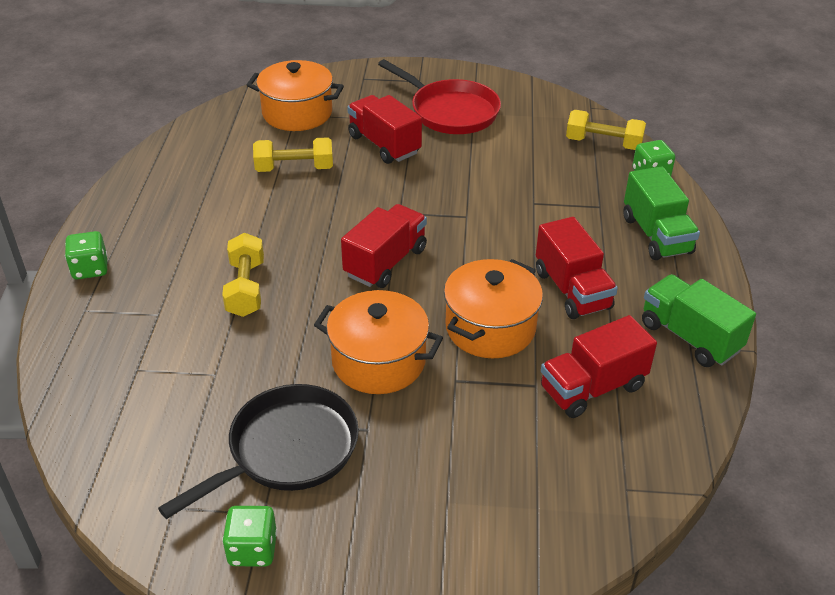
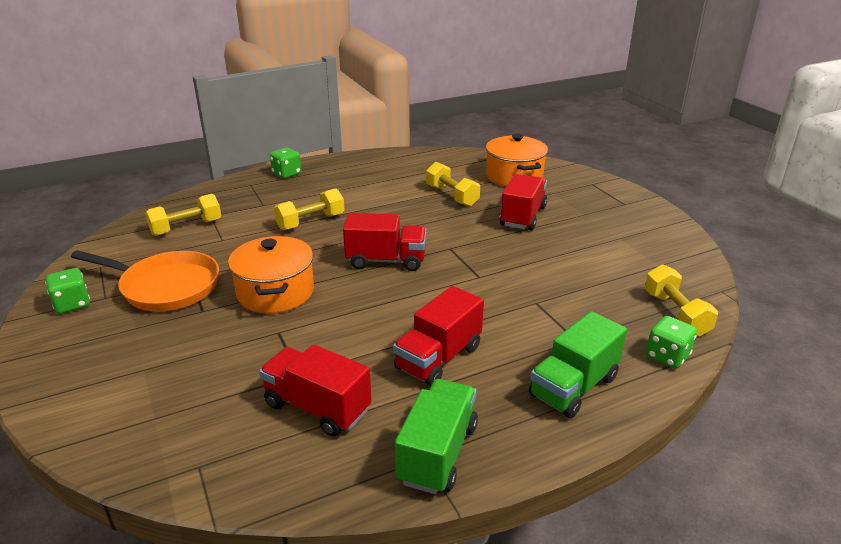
camera: 60 degrees right, 10 degrees down
(147, 399) = (186, 227): none -> yellow dumbbell
(286, 451) = (165, 287): black pan -> orange pan
(450, 111) = (605, 228): red pan -> none
(490, 328) = (352, 329): orange pot -> none

